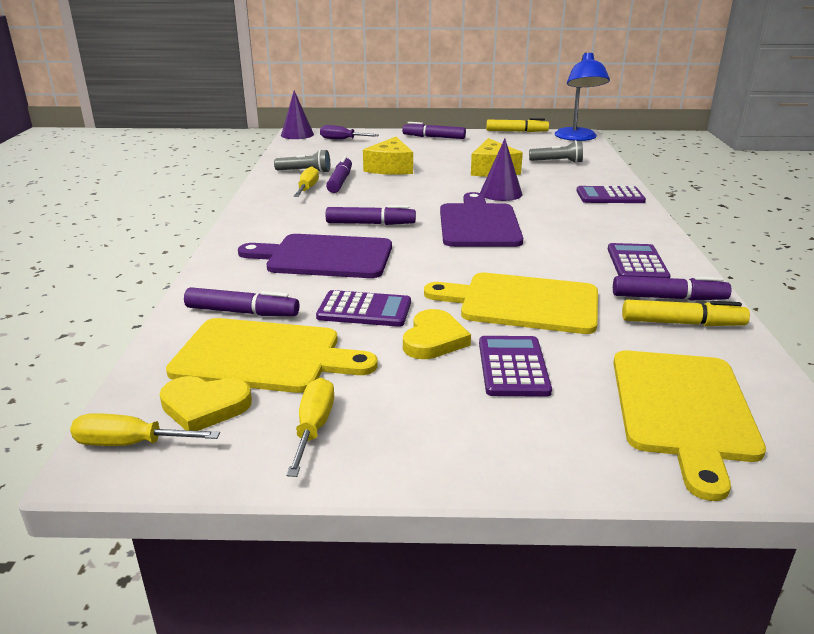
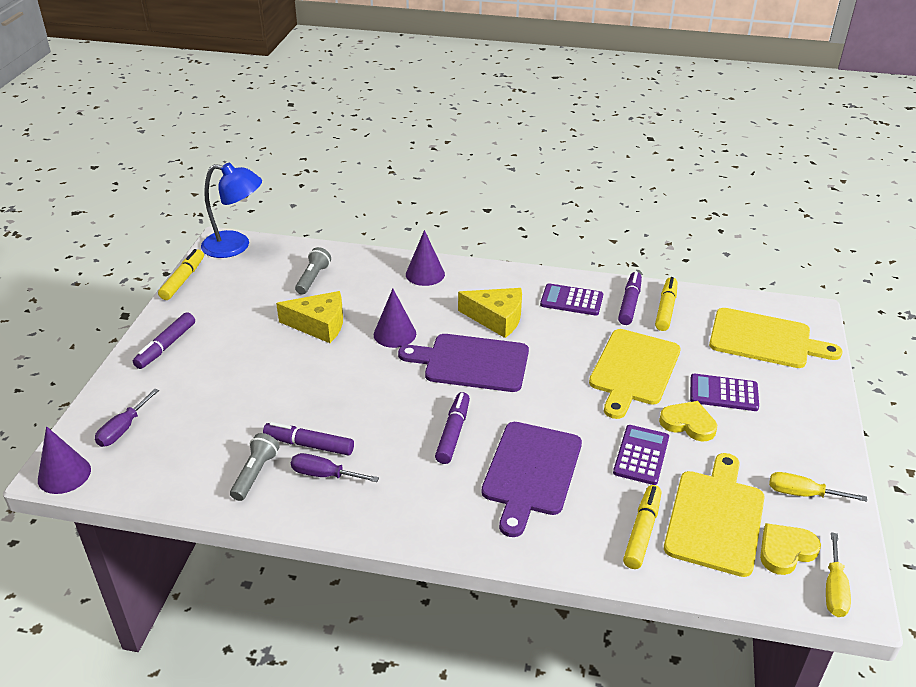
camera: 80 degrees left, 10 degrees up
(204, 406) = (785, 551): yellow heart -> yellow heart turned 135 degrees counterclockwise
(242, 312) = (642, 532): purple marker -> yellow marker
(307, 189) = (324, 475): yellow screwdriver -> purple screwdriver
(390, 168) = (275, 398): yellow cheese -> yellow cheese (496, 318)
(610, 196) = (425, 274): purple calculator -> purple cone

